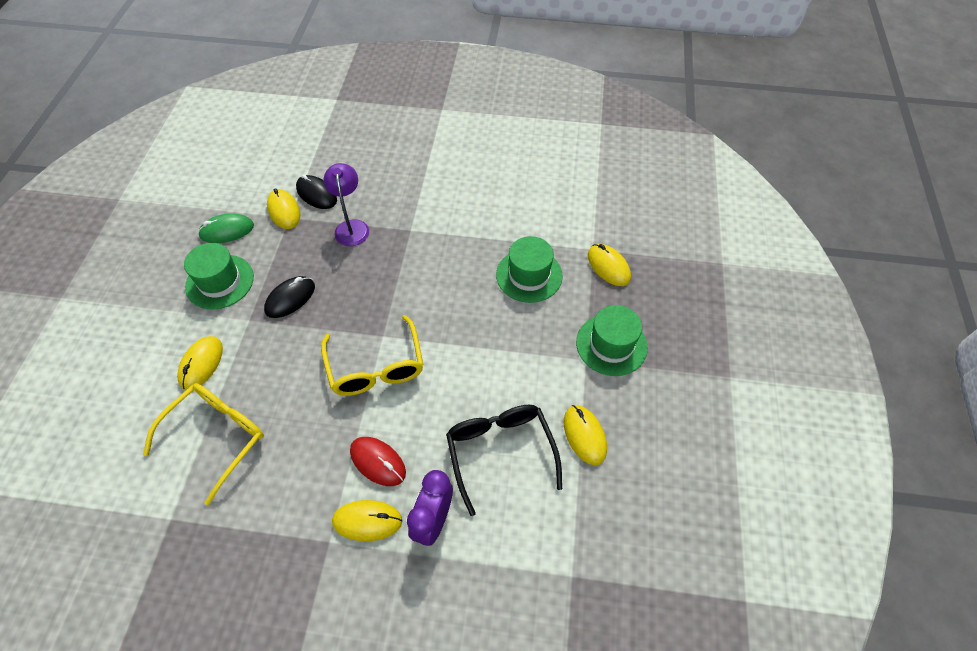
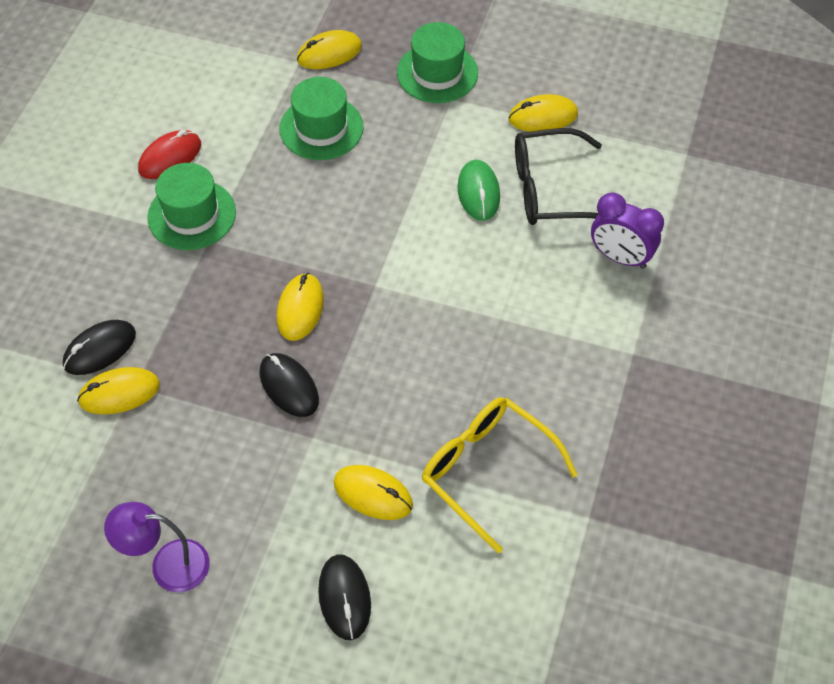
camera: 80 degrees left, 0 degrees up
(123, 360) = (344, 598): none -> black mouse
(220, 282) = (234, 477): green hat -> green hat (192, 214)
(227, 231) = (135, 470): green mouse -> green mouse (478, 192)
(351, 227) = (180, 308): purple lamp -> purple lamp (168, 565)
(367, 521) = (614, 316): yellow mouse -> yellow mouse (300, 309)
(376, 367) = (420, 295): yellow glasses -> none
(378, 462) = (546, 302): red mouse -> red mouse (170, 157)

